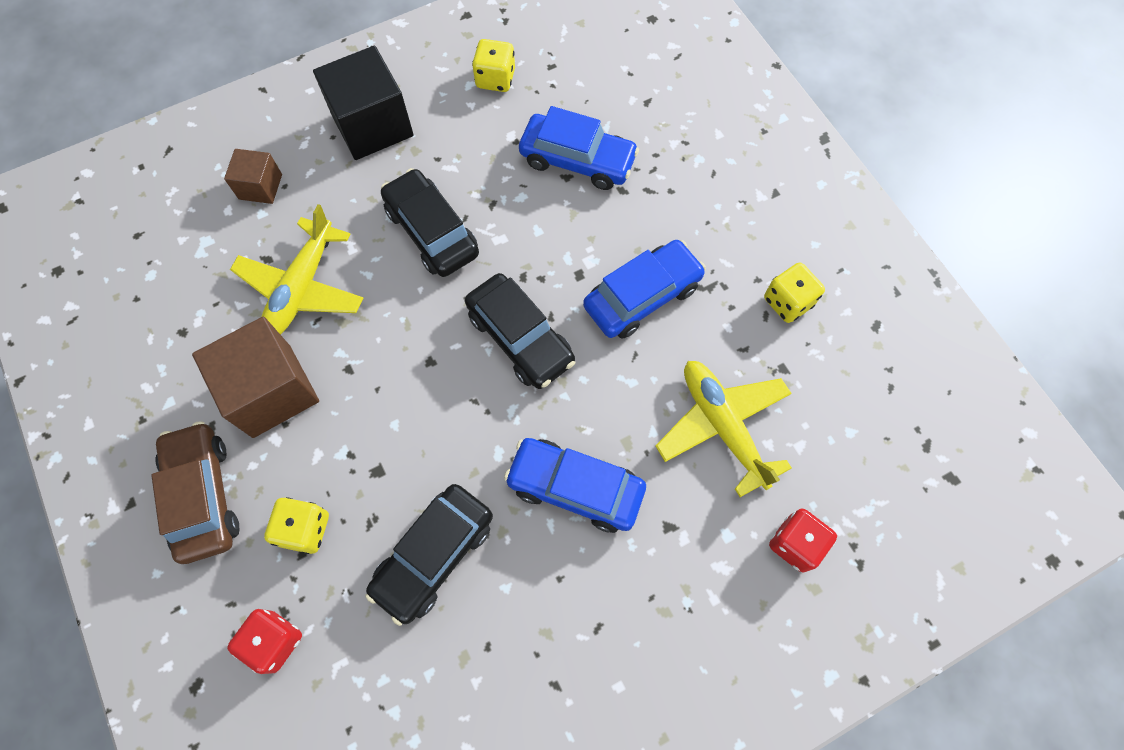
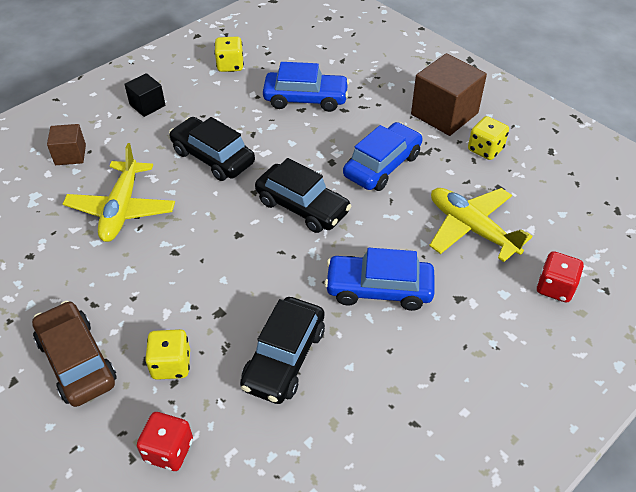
camera: 15 degrees left, 20 degrees down
(271, 390) = (116, 278): brown cube -> brown cube (444, 114)
(372, 125) = (147, 105): black cube -> black cube, size x0.54

